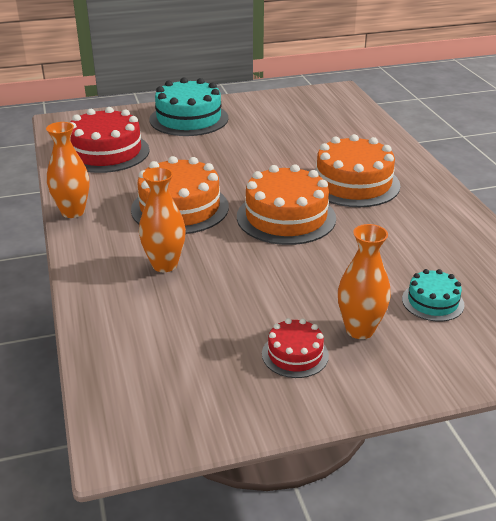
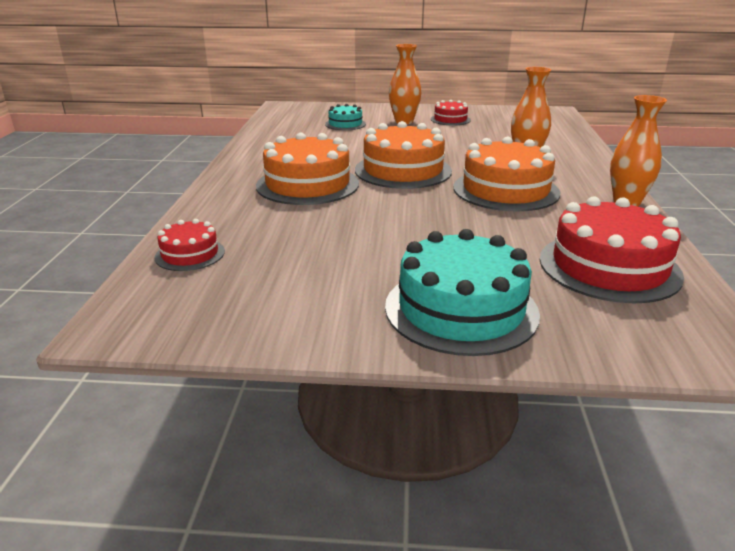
camera: 160 degrees left, 5 degrees down
(356, 120) = (190, 254): none -> red cake

